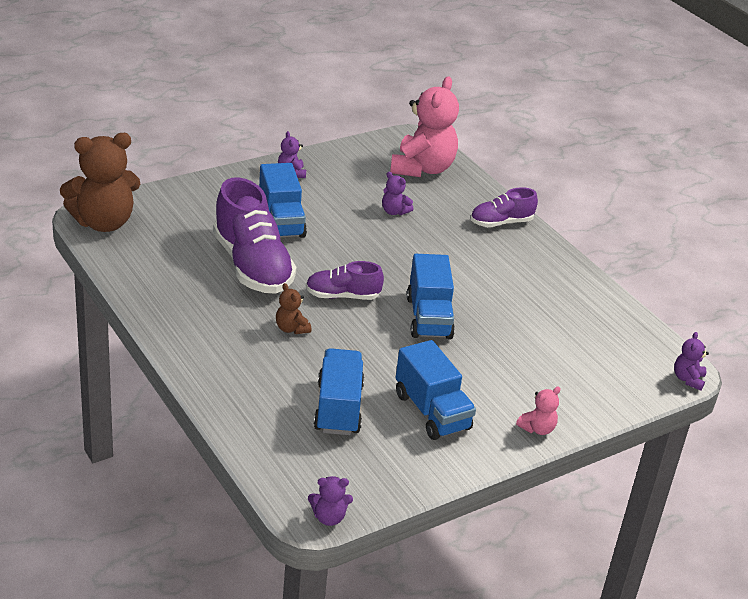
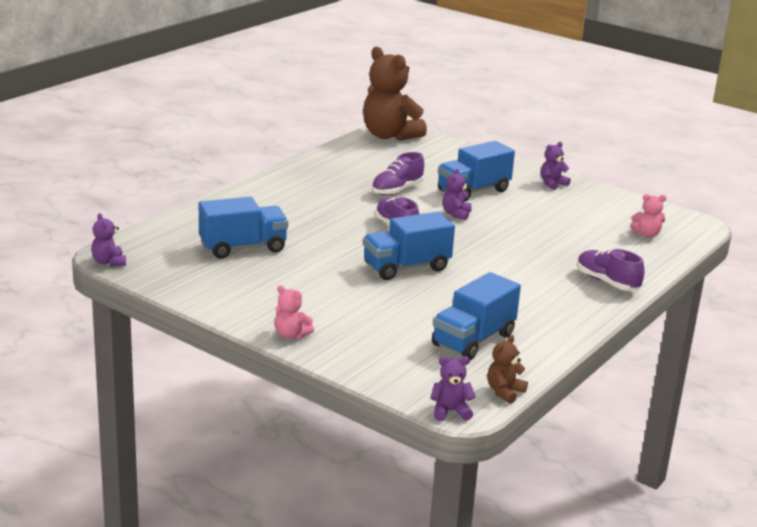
camera: 70 degrees right, 10 degrees down
(252, 266) = (397, 190): purple shoe -> purple shoe, size x0.55
(291, 328) = (329, 216): brown teddy bear -> brown teddy bear (504, 392)
(394, 211) = (554, 232): purple teddy bear -> purple teddy bear (456, 214)
(422, 168) = (647, 234): pink teddy bear -> pink teddy bear, size x0.44
(432, 411) = (272, 285): blue truck -> blue truck (473, 340)

